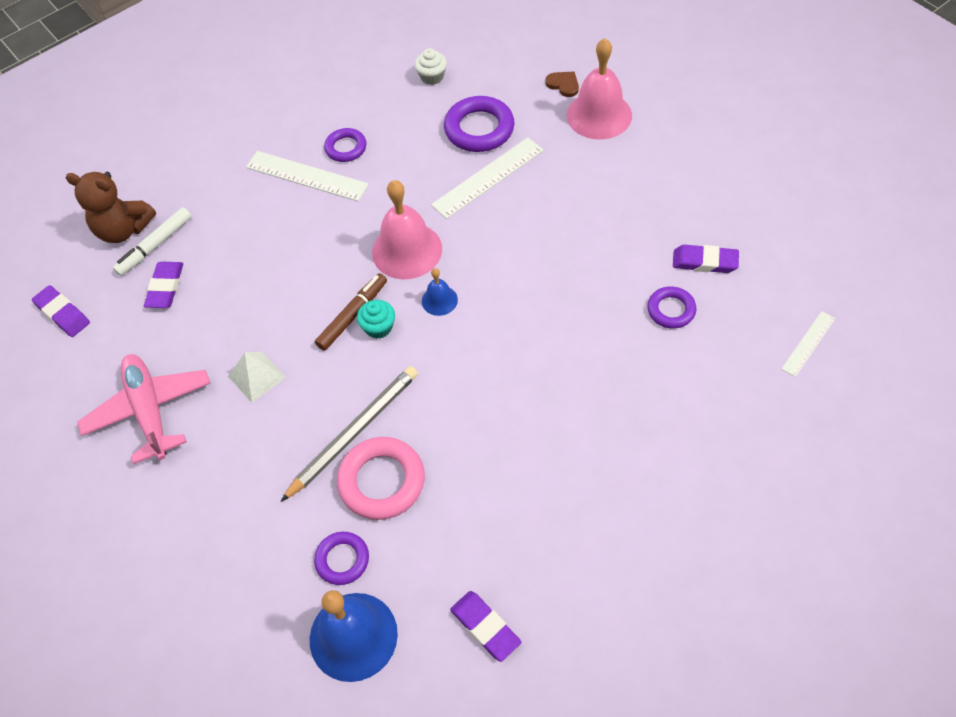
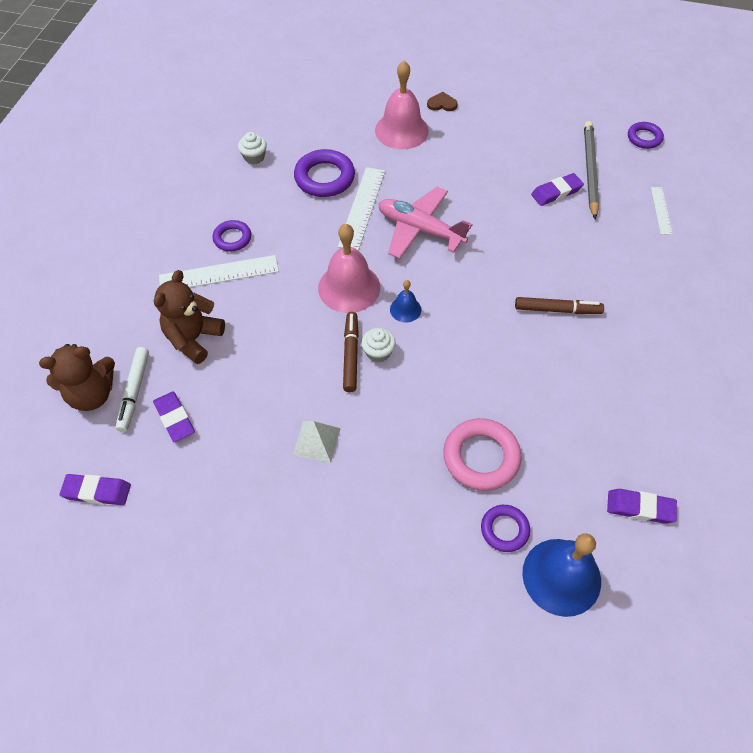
camera: 40 degrees left, 0 degrees up
(150, 411) = (251, 520): pink plane -> pink plane (420, 230)
(237, 225) = (194, 338): none -> brown teddy bear
(353, 432) = (429, 436): grey pencil -> grey pencil (589, 171)
(378, 327) = (378, 352): turquoise cupcake -> white cupcake
(563, 84) = (358, 121): brown heart -> brown heart (442, 104)
(588, 385) = (557, 310): none -> brown marker
(671, 310) = (564, 233): purple ring -> purple ring (644, 138)

